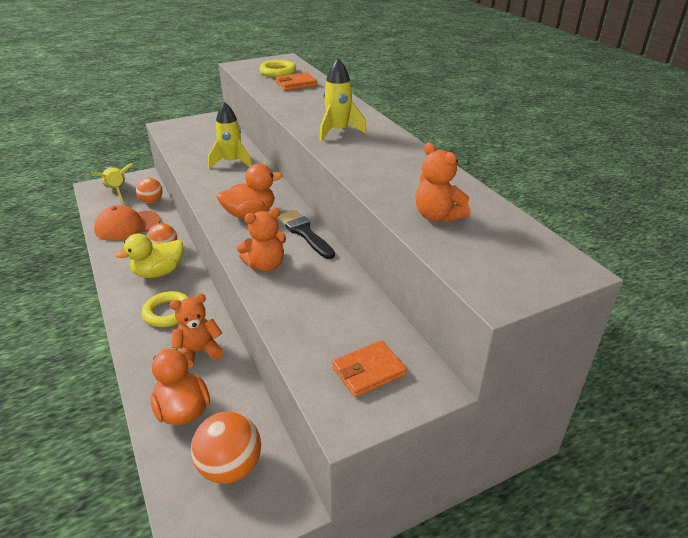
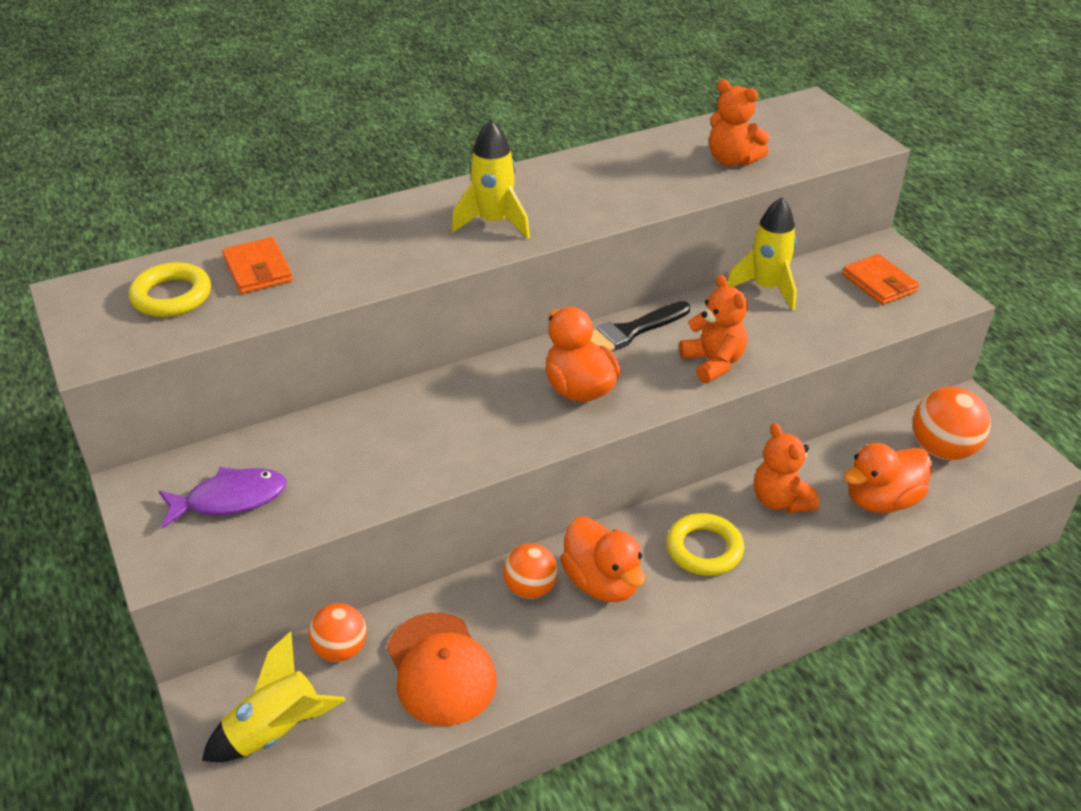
camera: 90 degrees left, 5 degrees up
(158, 272) = (602, 582): yellow duck -> orange duck
(197, 133) = (230, 499): none -> purple fish
(232, 162) = (388, 429): yellow rocket -> yellow rocket (766, 288)
(437, 216) = (732, 160): orange teddy bear -> orange teddy bear turned 75 degrees clockwise

